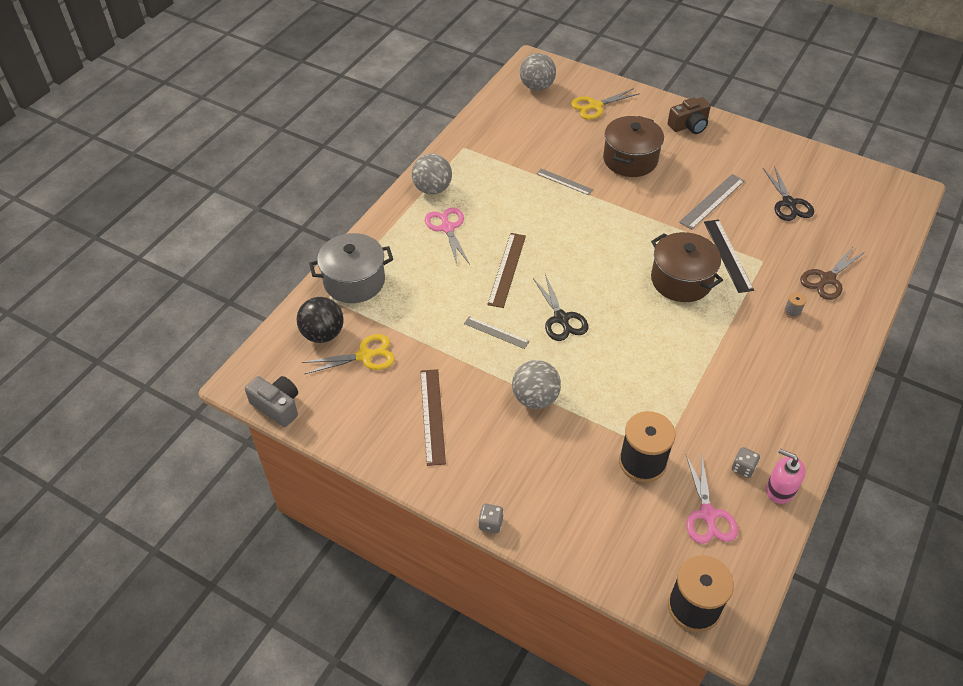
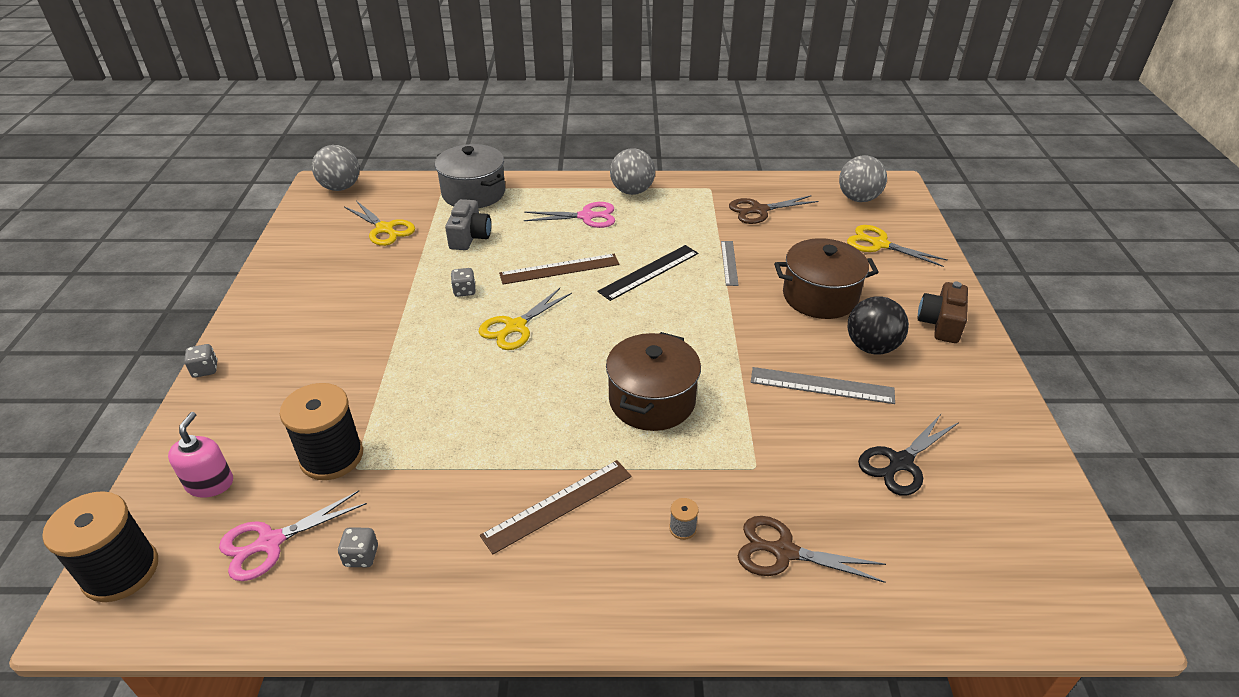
camera: 60 degrees right, 10 degrees down
(277, 406) = (301, 208): grey camera -> grey camera (470, 237)
(323, 334) = (397, 200): black ball -> black ball (871, 347)
(432, 416) = (330, 289): brown ruler -> brown ruler (558, 505)
(447, 228) = (586, 216): pink scissors -> pink scissors turned 45 degrees clockwise
(496, 332) = (464, 291): grey ruler -> grey dice
(513, 138) = (759, 210): none -> brown scissors
(535, 398) = (387, 345): grey ball -> grey ball (340, 187)
(561, 318) = (515, 327): black scissors -> yellow scissors
(689, 125) = (940, 323): brown camera -> brown camera turned 75 degrees clockwise
(727, 255) = (735, 429): black ruler -> black ruler (649, 272)
(780, 489) = (339, 609): pink soap dispenser -> pink soap dispenser (210, 483)

